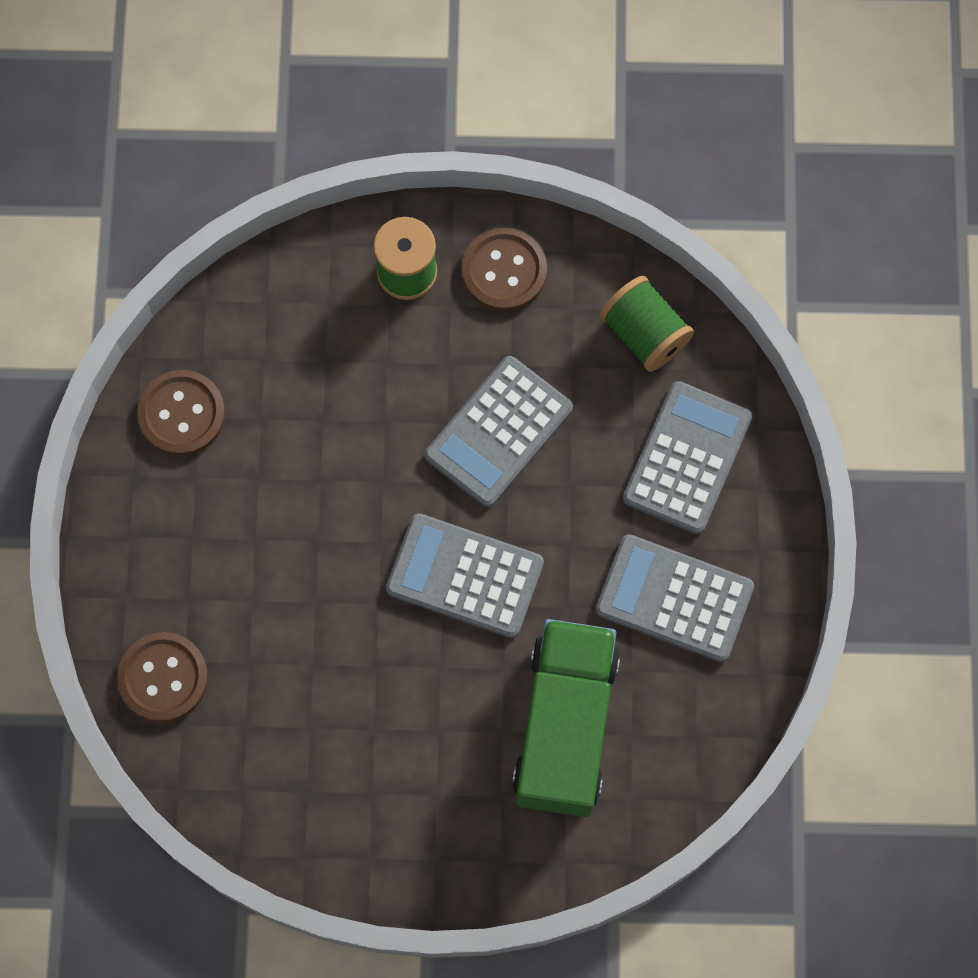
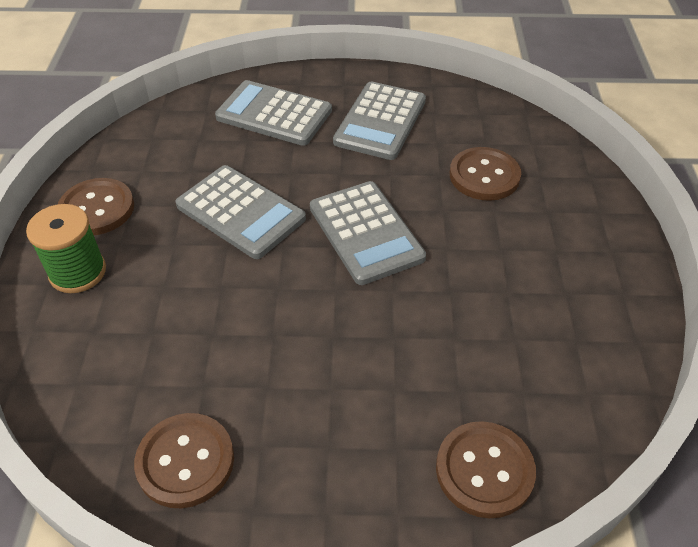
camera: 90 degrees left, 25 degrees down
(465, 576) = (365, 233): grey calculator -> grey calculator turned 45 degrees counterclockwise
(565, 726) = (484, 176): green truck -> brown button
(644, 334) = (172, 133): green spool -> none

